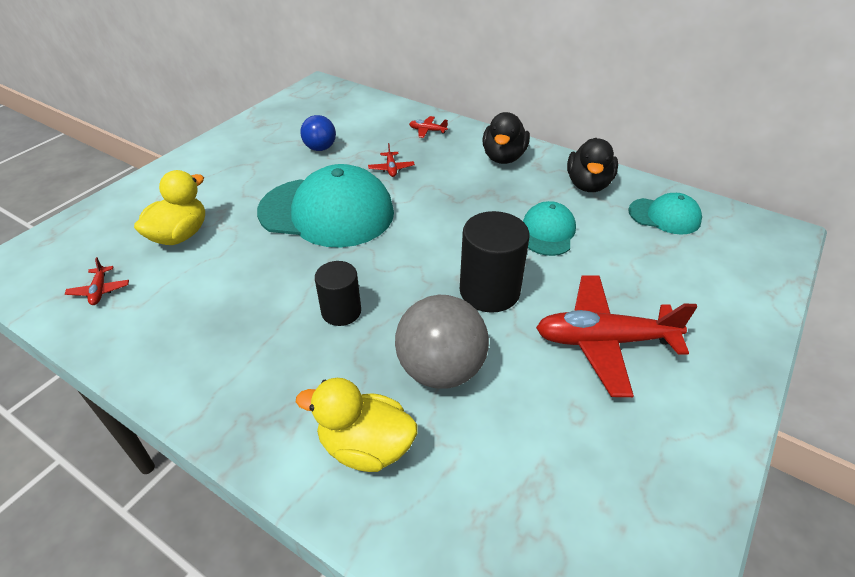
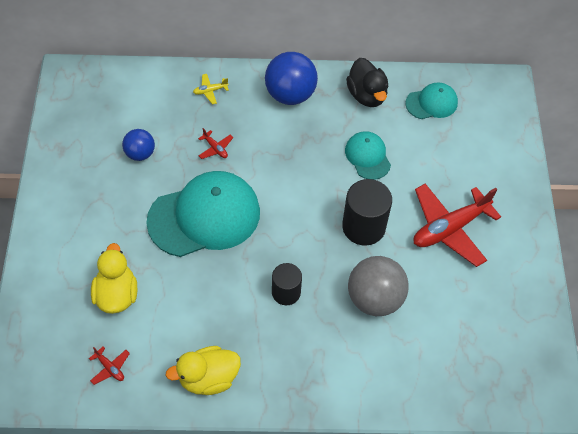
camera: 35 degrees left, 15 degrees up
(365, 447) = (370, 367): yellow duck -> yellow duck (208, 378)
(427, 131) = (210, 91): red plane -> yellow plane
(503, 157) = (290, 94): black duck -> blue ball

